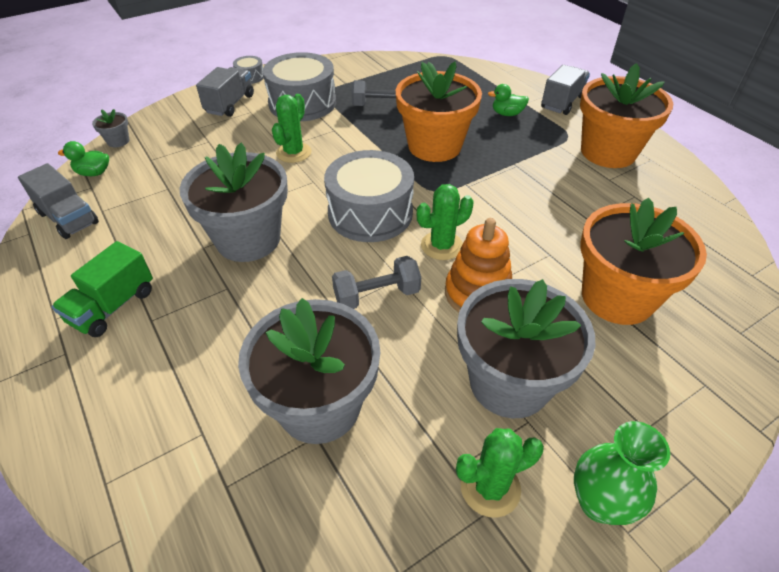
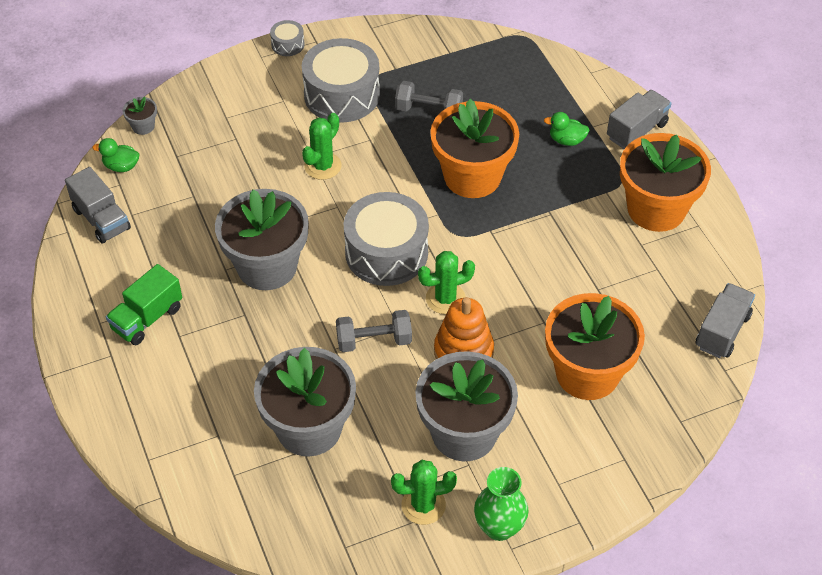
camera: 10 degrees right, 5 degrees up
(230, 104) = (262, 86): grey truck -> grey truck (722, 331)

